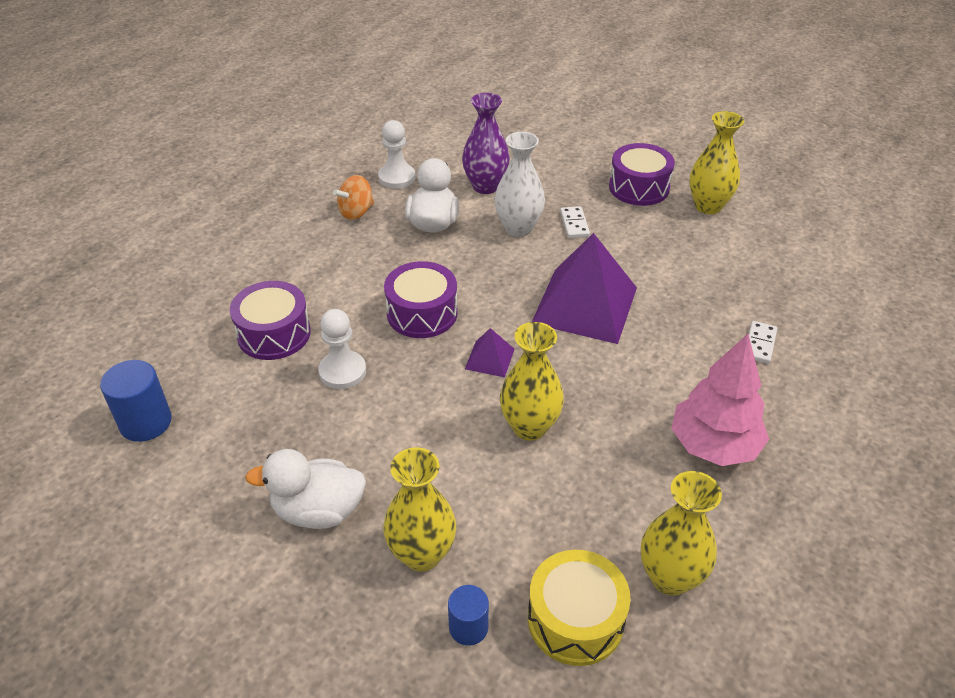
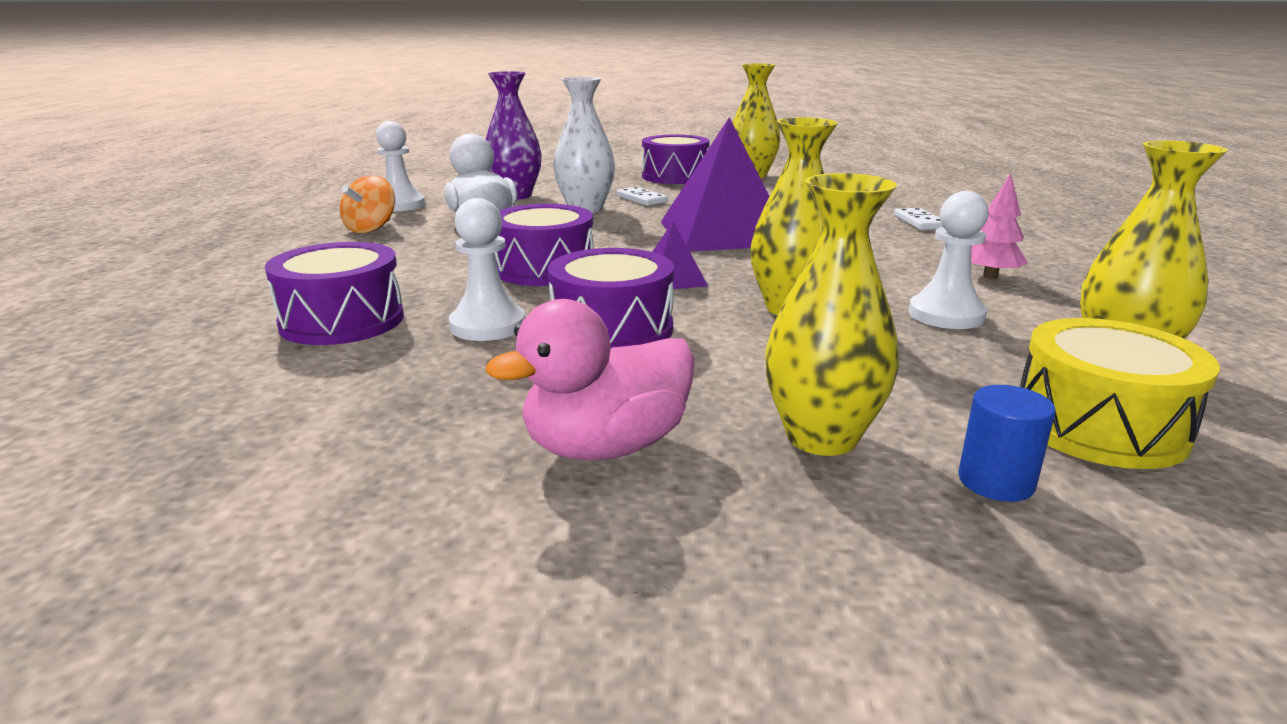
camera: 30 degrees left, 20 degrees down
(145, 422) = (163, 449): blue cylinder -> none
(318, 511) = (606, 447): white duck -> pink duck
(405, 404) = (612, 329): none -> purple drum
(621, 478) = (946, 315): none -> white pawn
(714, 445) = (990, 276): pink tree -> pink tree, size x0.52

